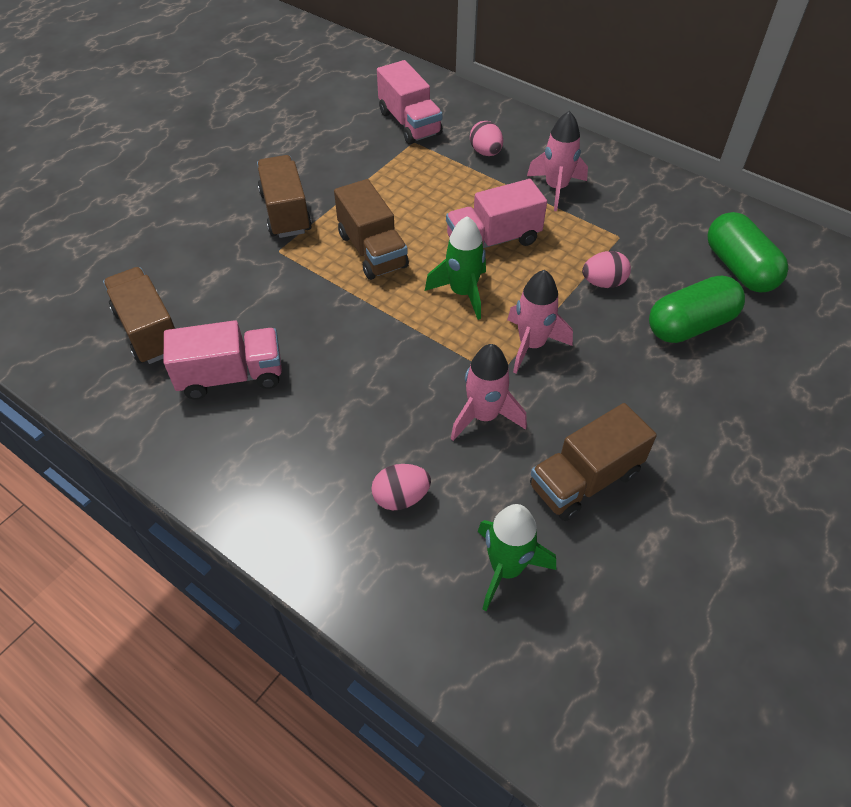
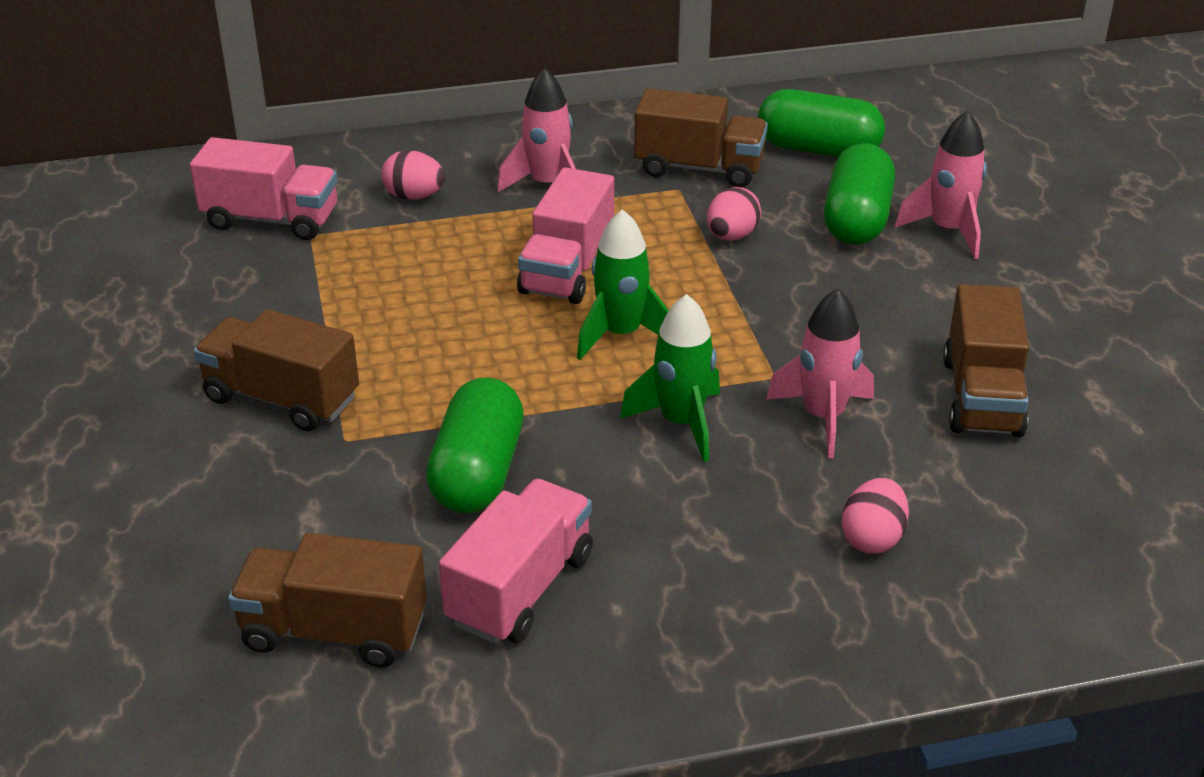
camera: 50 degrees left, 15 degrees down
(299, 309) = (478, 473): none -> green capsule
(372, 250) = (457, 364): brown truck -> brown truck (699, 168)
(506, 568) = (1042, 511): green rocket -> green rocket (681, 423)
(531, 345) = (760, 330): pink rocket -> pink rocket (948, 230)

